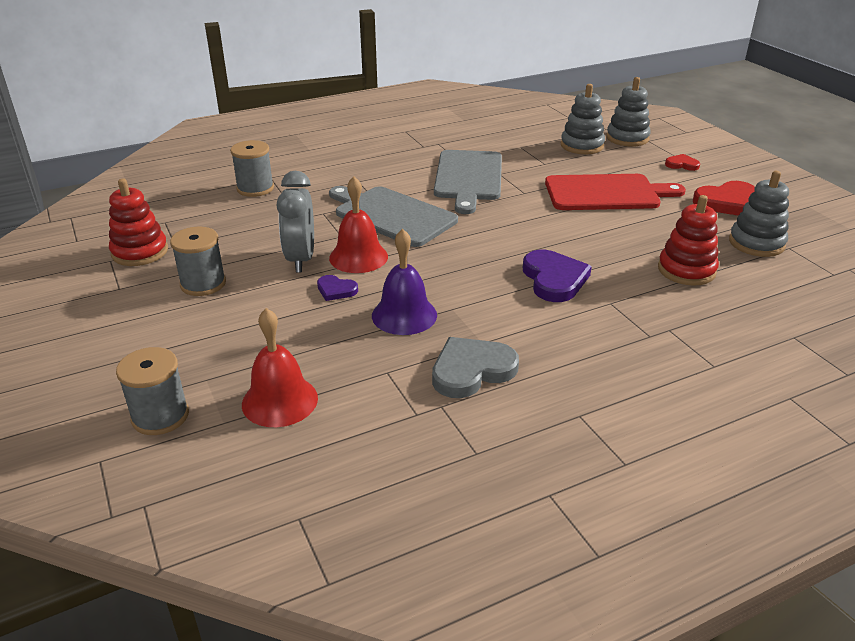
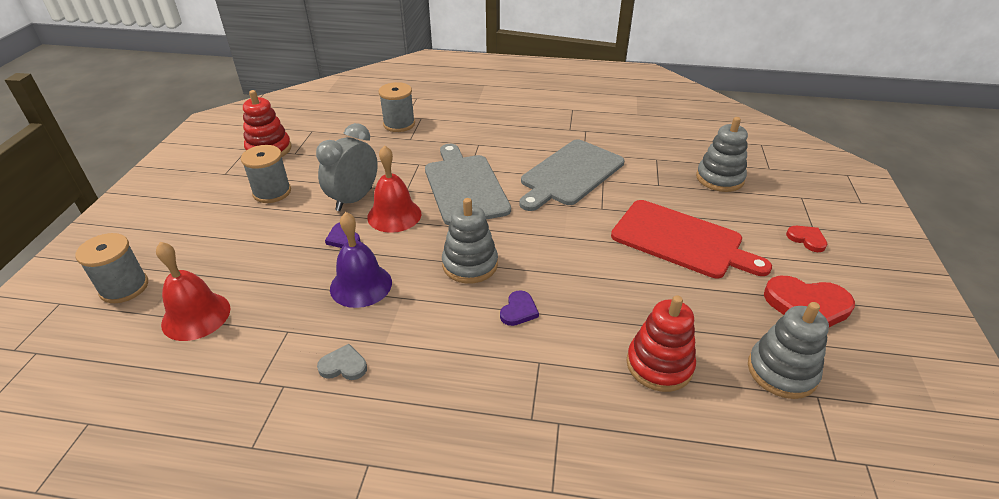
camera: 35 degrees right, 5 degrees up
(471, 370) = (343, 365): grey heart -> grey heart, size x0.54
(554, 279) = (518, 310): purple heart -> purple heart, size x0.54
(627, 138) = (780, 186): grey stacking toy -> grey stacking toy (470, 264)

